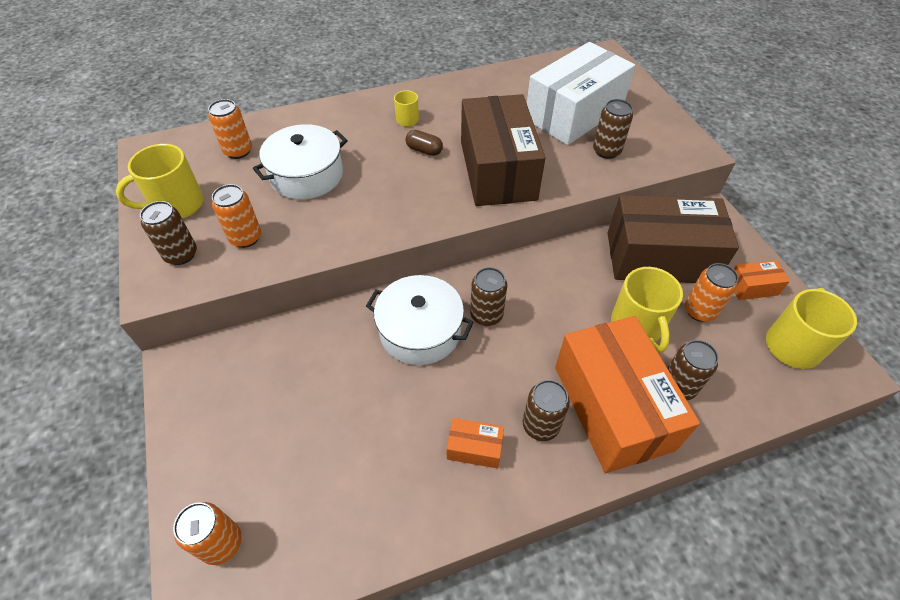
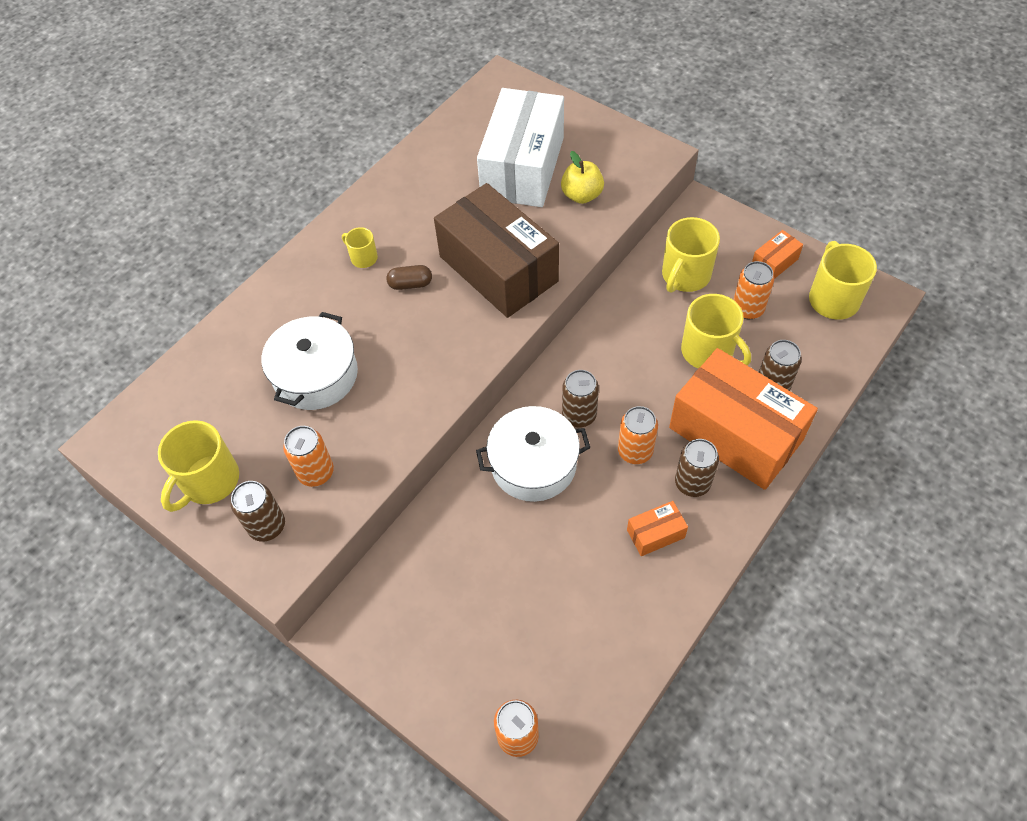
camera: 30 degrees left, 5 degrees up
(238, 151) = (216, 388): orange can -> orange can (635, 451)
(606, 151) = (582, 195): brown can -> yellow apple
(659, 257) = (685, 276): brown box -> yellow mug

